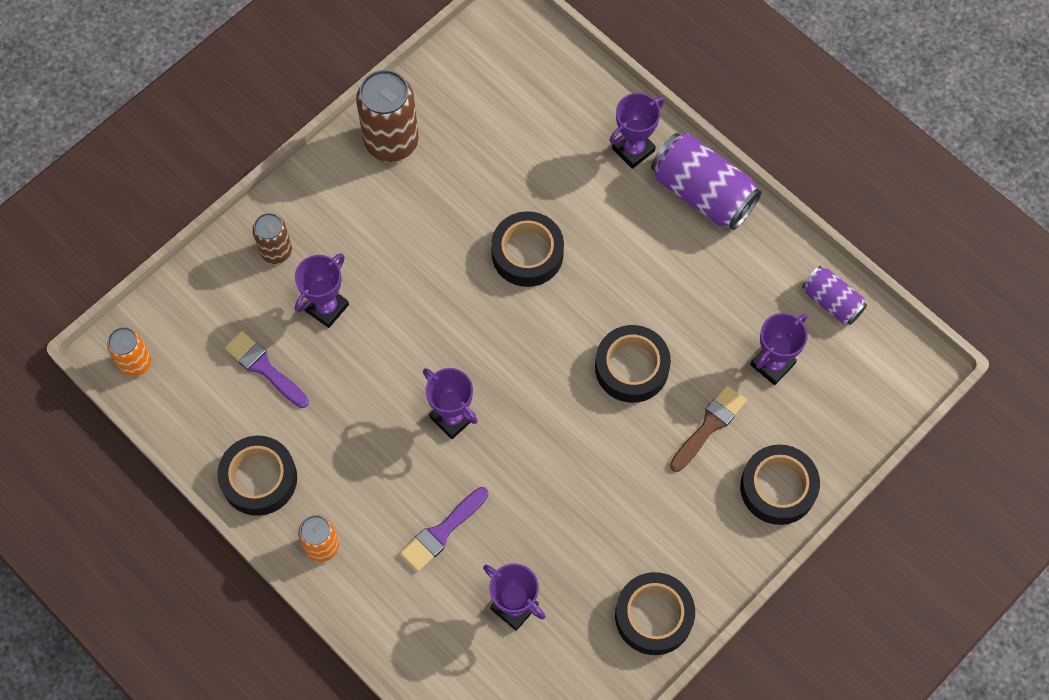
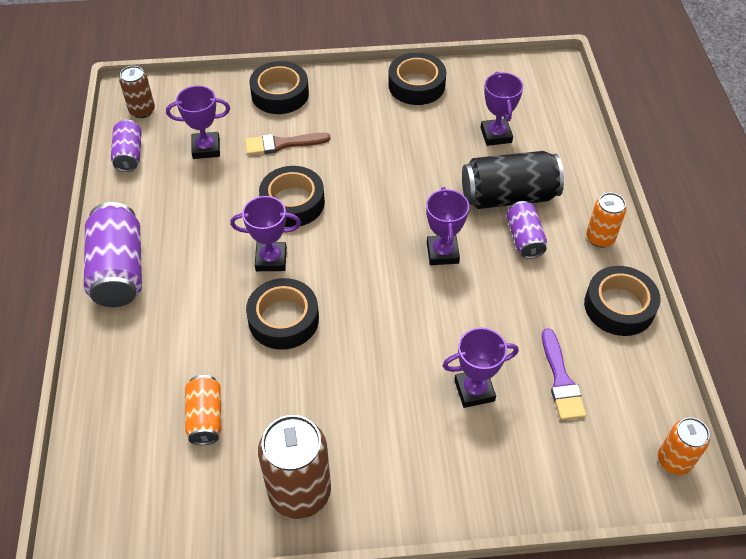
camera: 140 degrees left, 15 degrees down
(276, 251) = (482, 468): brown can -> brown can (142, 111)
(391, 491) = (524, 238): none -> purple can
(442, 532) = (508, 196): purple brush -> black can
(507, 139) = (205, 417): none -> orange can
(633, 150) = (126, 335): purple trophy -> purple trophy (271, 259)

